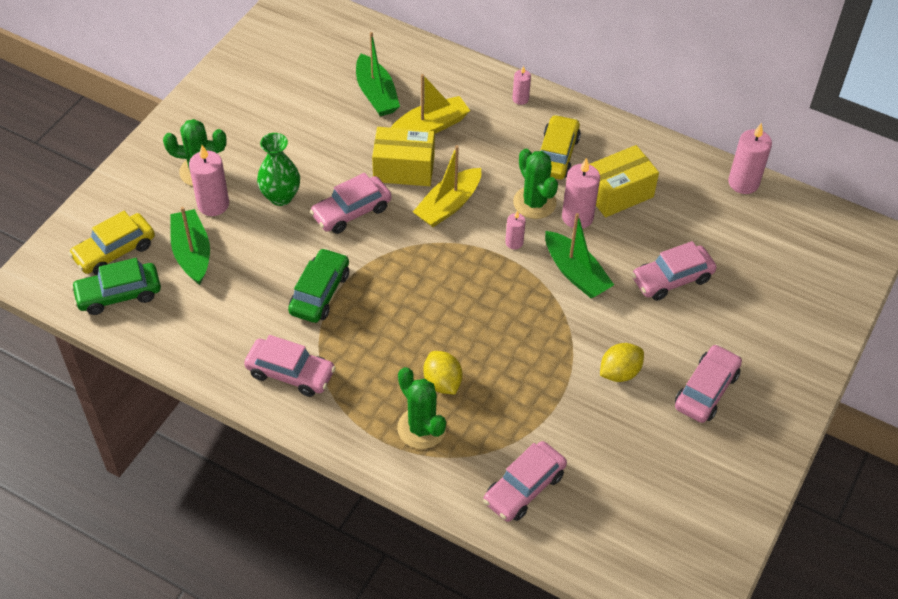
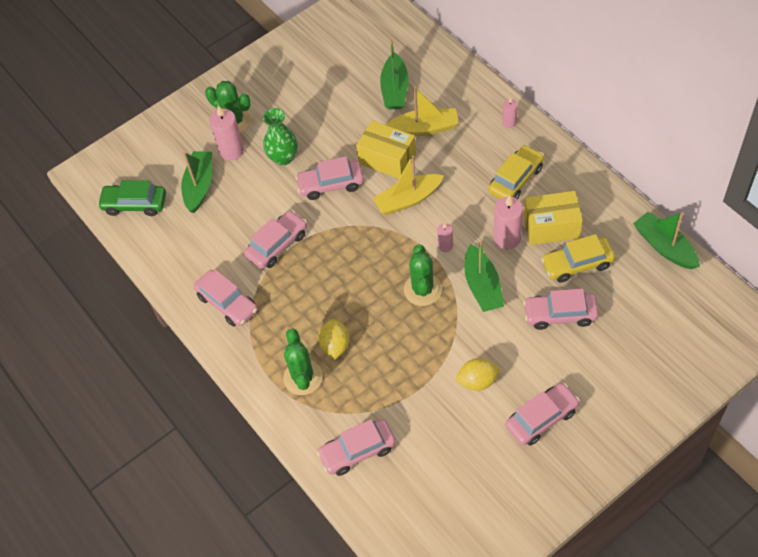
camera: 30 degrees right, 5 degrees up
(115, 251) = (146, 169): yellow car -> yellow car (577, 264)
(319, 293) = (277, 244): green car -> pink car
(534, 203) = (478, 216): green cactus -> green cactus (422, 289)
(743, 183) = (664, 247): pink candle -> green boat

